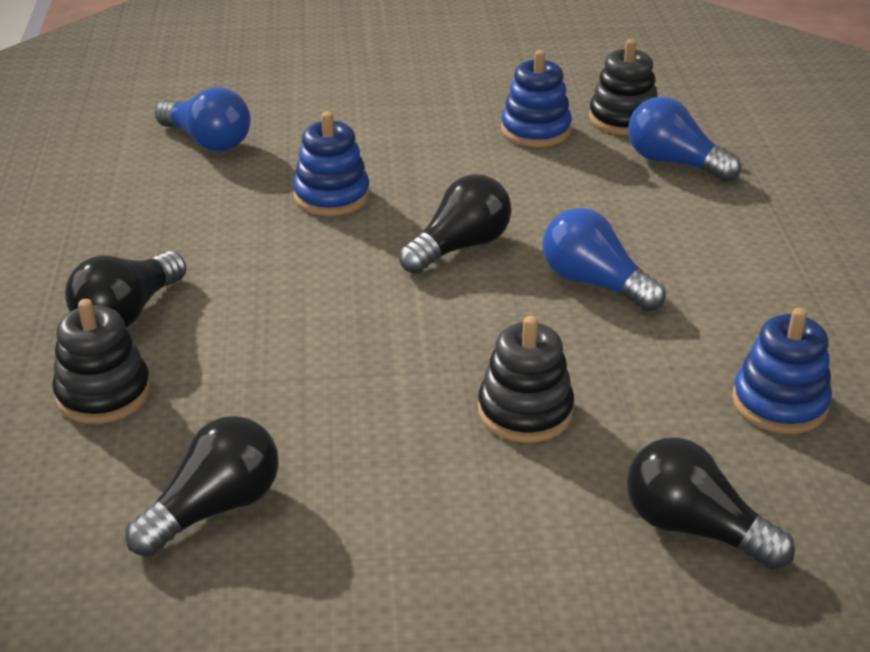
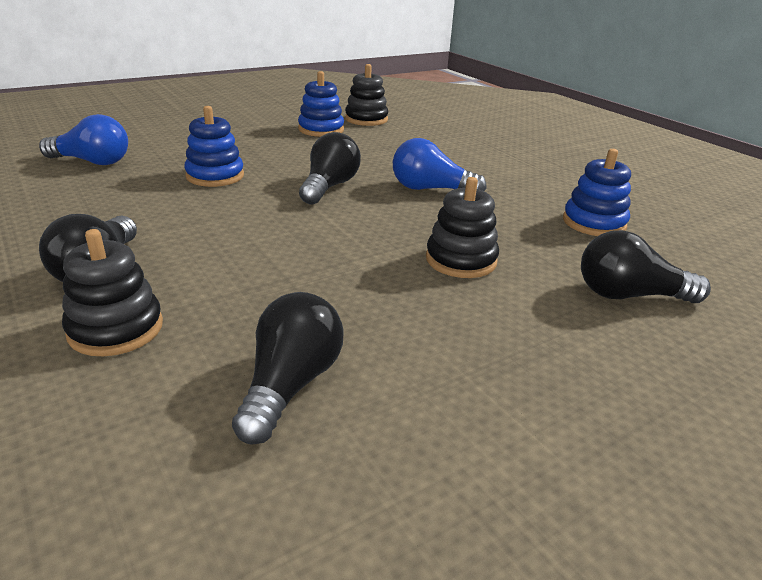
camera: 30 degrees left, 5 degrees down
(674, 163) = (414, 133): blue light bulb -> none

